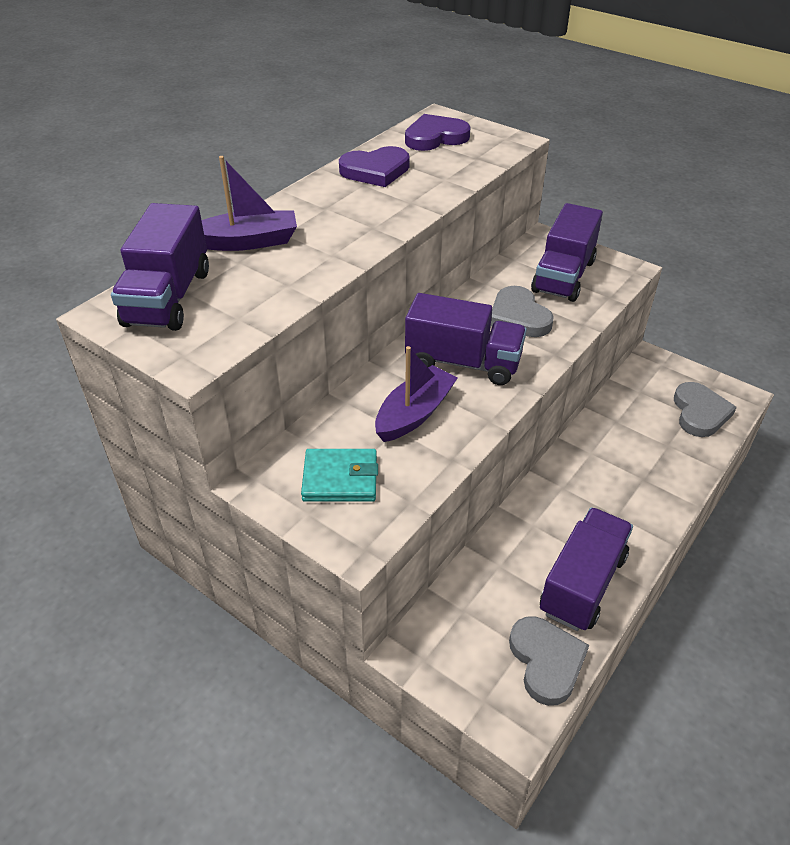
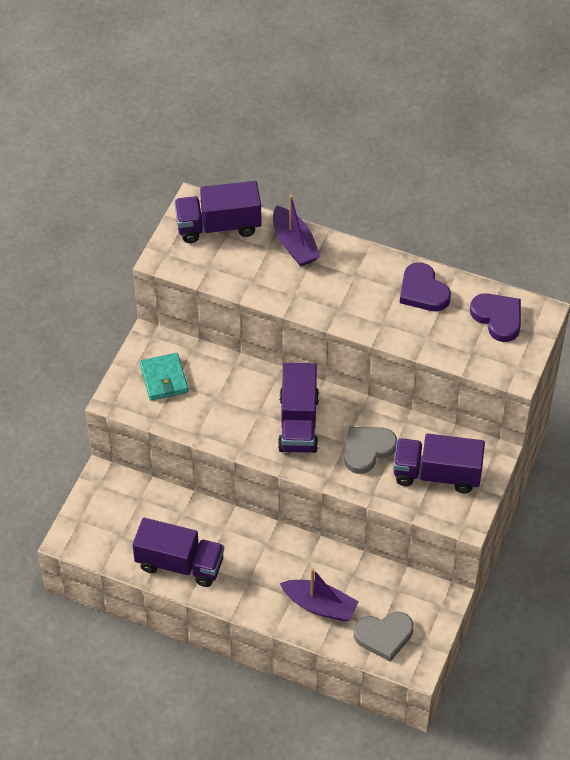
camera: 75 degrees right, 10 degrees up
(414, 413) = (234, 405): purple boat -> purple boat (320, 606)
(546, 661) = (114, 549): grey heart -> none

